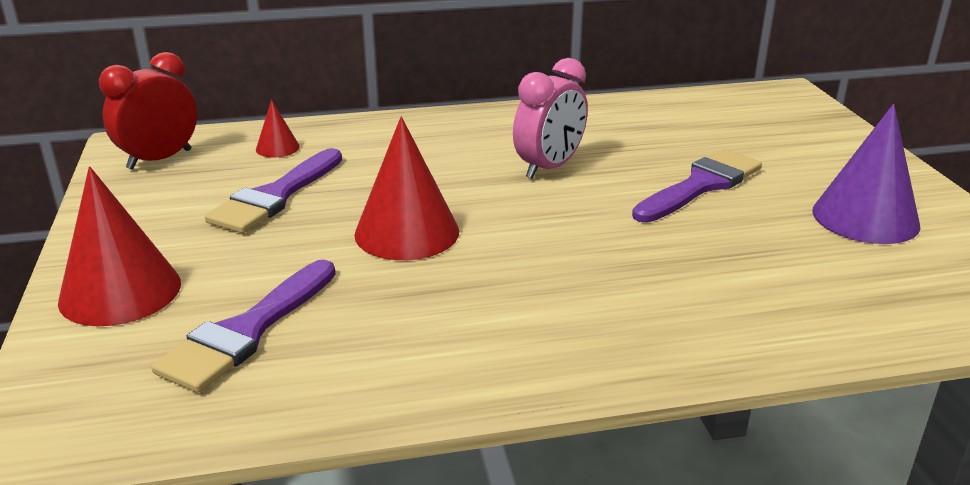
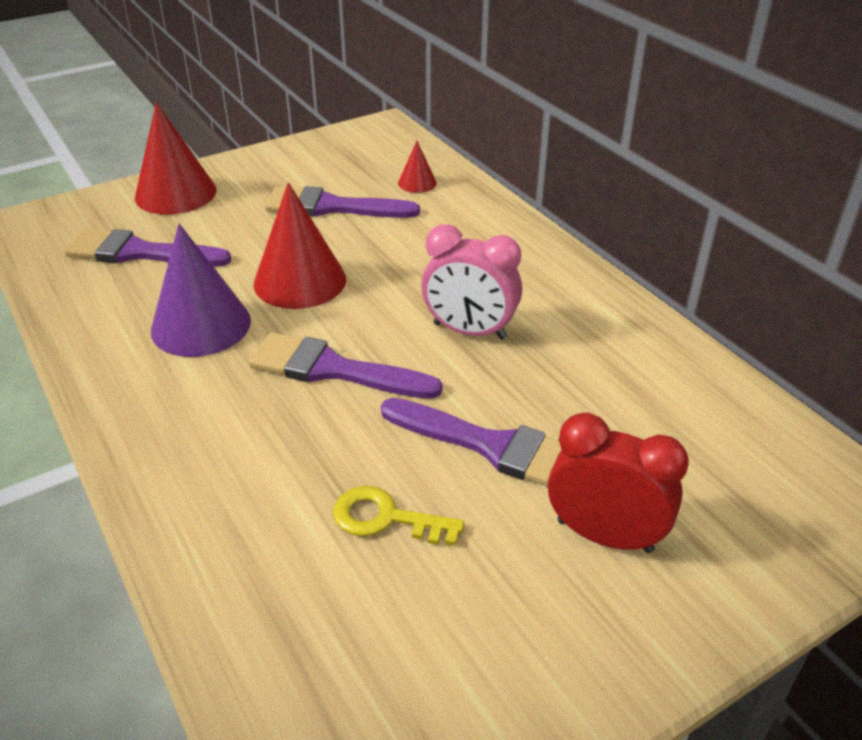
camera: 70 degrees right, 10 degrees up
(160, 159) = (366, 144): red clock -> red clock (604, 536)
(569, 235) = (333, 369): none -> purple brush
(772, 239) = (385, 518): none -> yellow key
(865, 218) = (483, 607): purple cone -> purple cone (201, 325)

